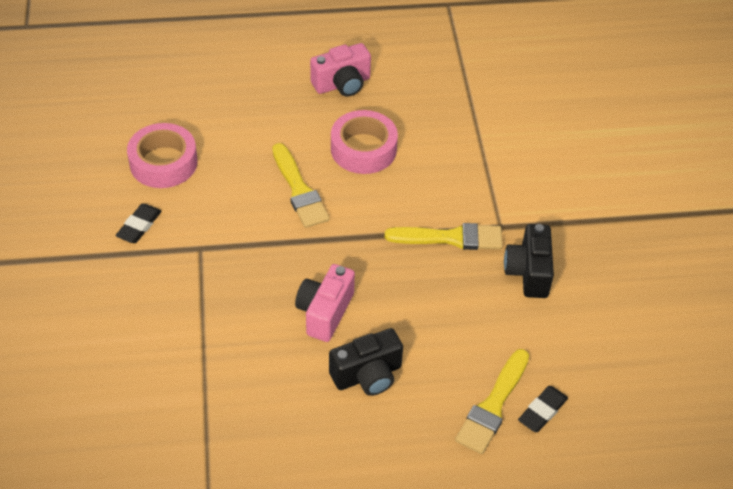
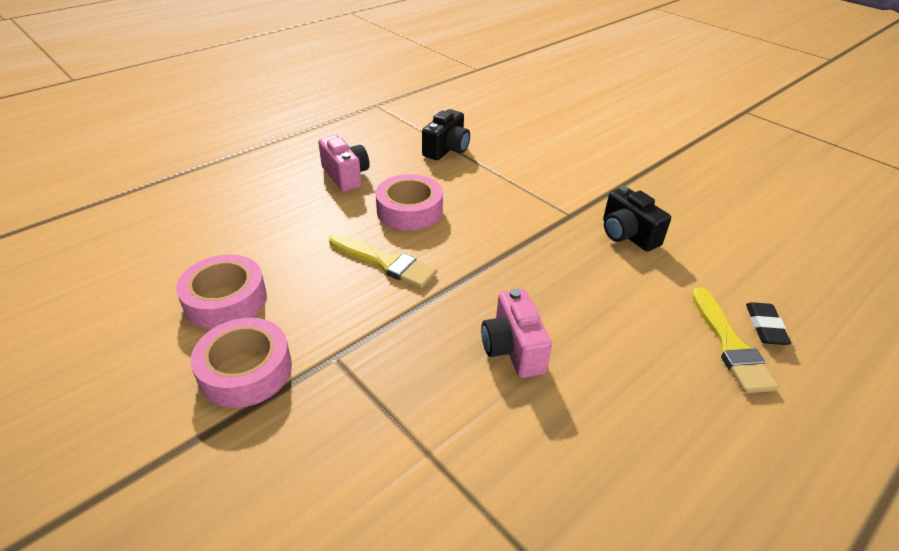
camera: 35 degrees left, 10 degrees down
(139, 226) = (245, 370): black eraser -> pink tape
(342, 84) = (346, 176): pink camera -> pink camera turned 60 degrees counterclockwise
(367, 375) = (610, 382): black camera -> black camera (447, 149)
(450, 238) = (546, 239): yellow brush -> none

